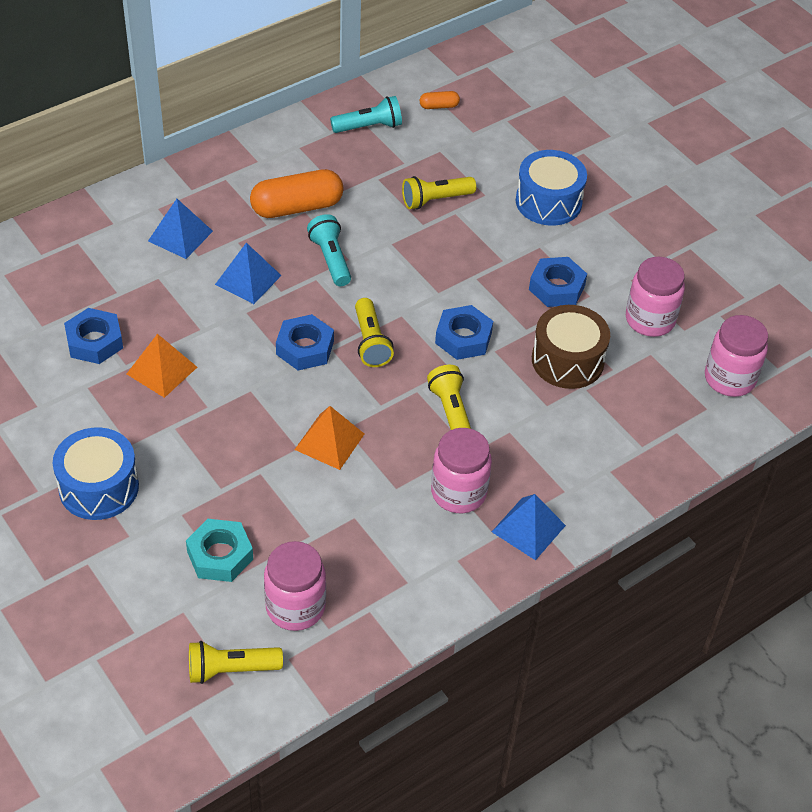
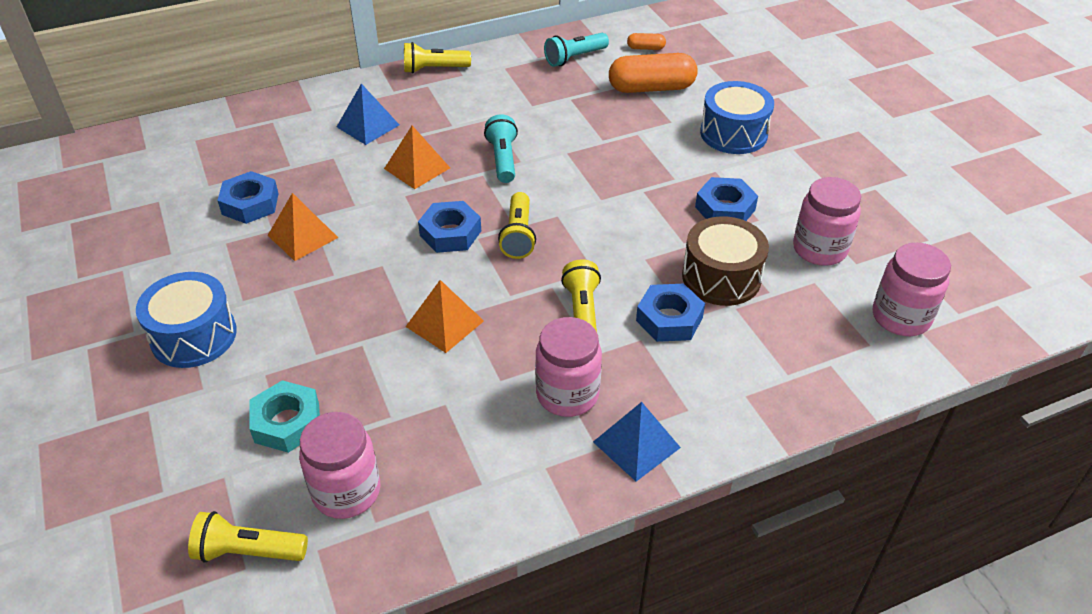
camera: 15 degrees right, 5 degrees down
(248, 279) = (417, 168): blue pyramid -> orange pyramid
(297, 207) = (485, 114): orange capsule -> orange capsule (651, 88)
(369, 127) = (574, 58): turquoise flashlight -> turquoise flashlight turned 150 degrees clockwise
(435, 200) = (621, 121): yellow flashlight -> yellow flashlight (434, 69)
(463, 338) = (615, 243): blue nut -> blue nut (669, 319)

